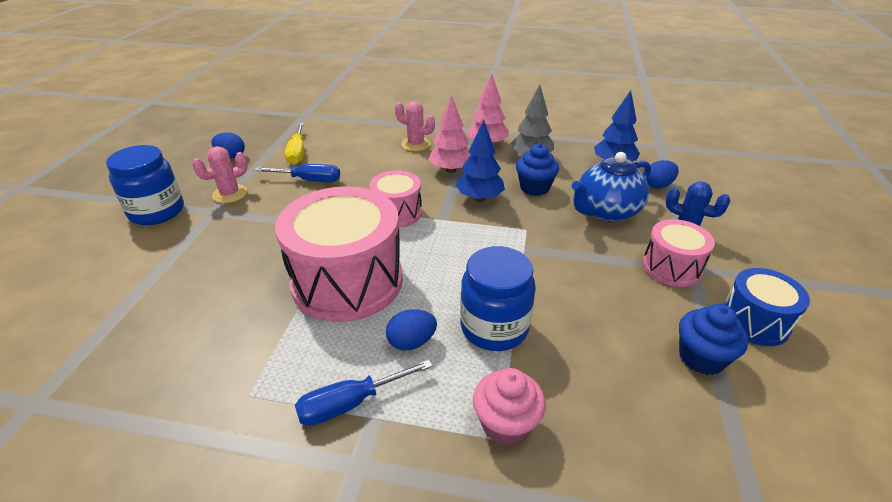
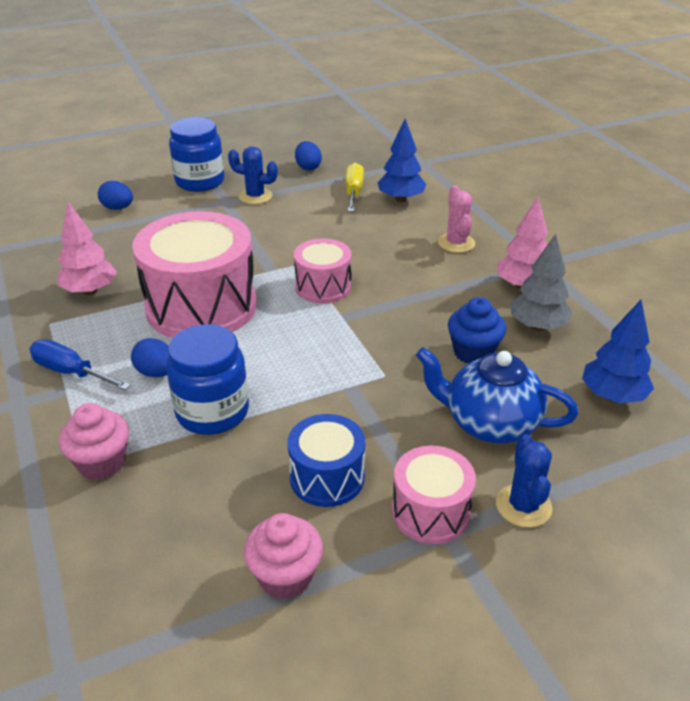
camera: 55 degrees right, 0 degrees up
(230, 194) = (255, 196): pink cactus -> blue cactus
(297, 153) = (353, 192): yellow screwdriver -> yellow screwdriver turned 135 degrees clockwise
(308, 180) = (318, 219): blue screwdriver -> none
(451, 170) = (436, 284): pink tree -> pink tree (90, 291)
(479, 198) = (406, 323): blue tree -> blue tree (400, 199)
(658, 185) = (610, 451): blue egg -> blue egg (118, 208)
(701, 358) = (285, 576): blue cupcake -> pink cupcake
(754, 321) = (391, 614): blue drum -> blue drum (327, 477)

